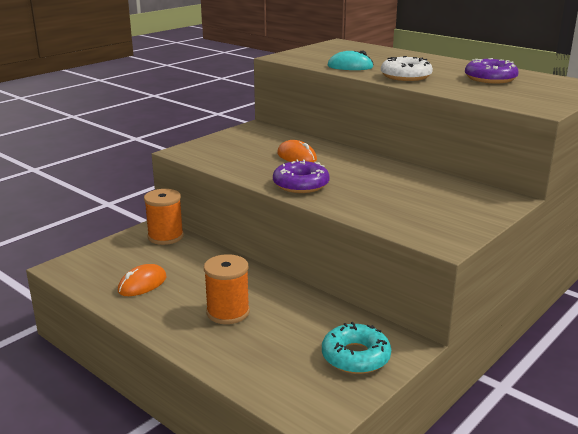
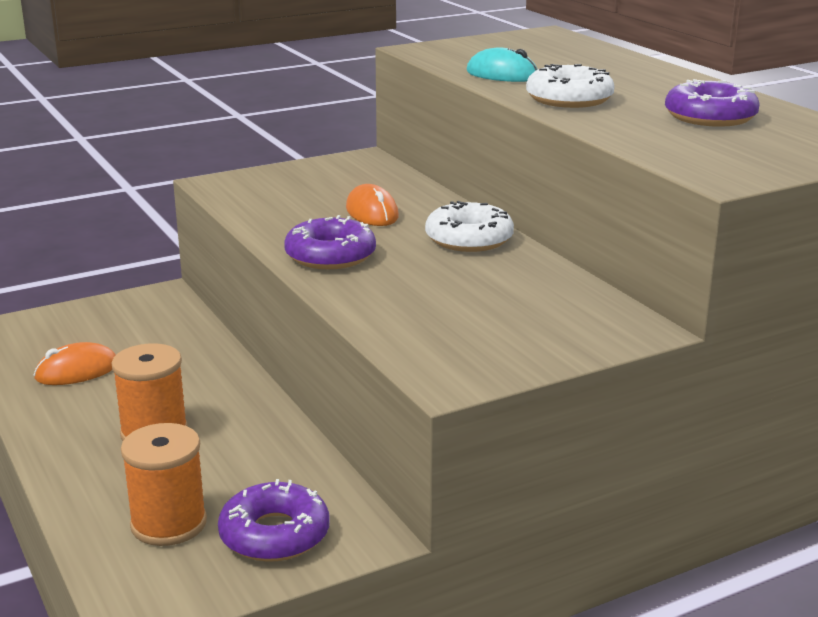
camera: 20 degrees right, 0 degrees up
(165, 236) = (166, 309): orange spool -> orange spool (169, 524)
(355, 356) = (274, 534): turquoise donut -> purple donut
(367, 164) = (469, 239): none -> white donut

